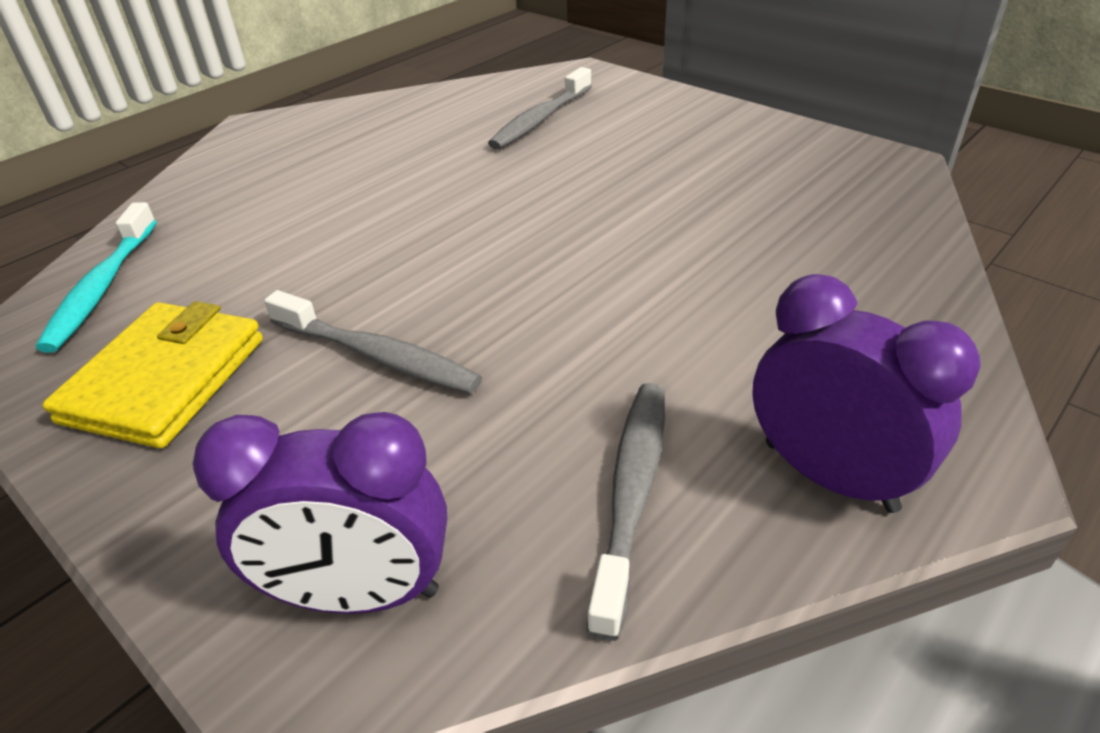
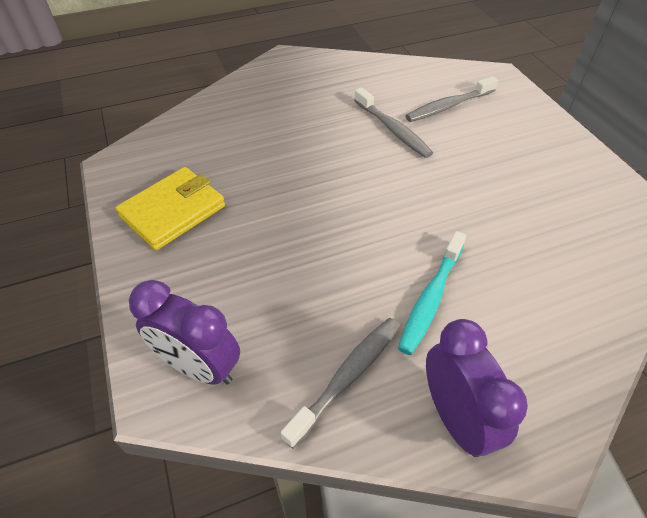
camera: 25 degrees right, 10 degrees up
(102, 287) = (170, 143): turquoise toothbrush -> turquoise toothbrush (430, 298)
(377, 356) = (272, 239): grey toothbrush -> grey toothbrush (393, 129)

